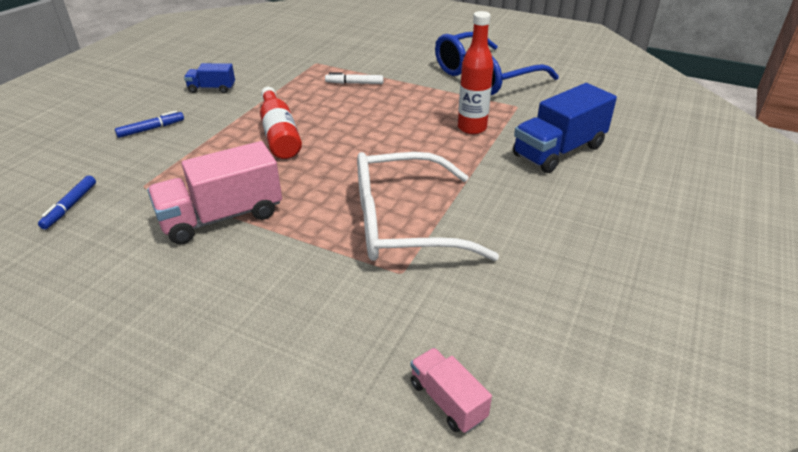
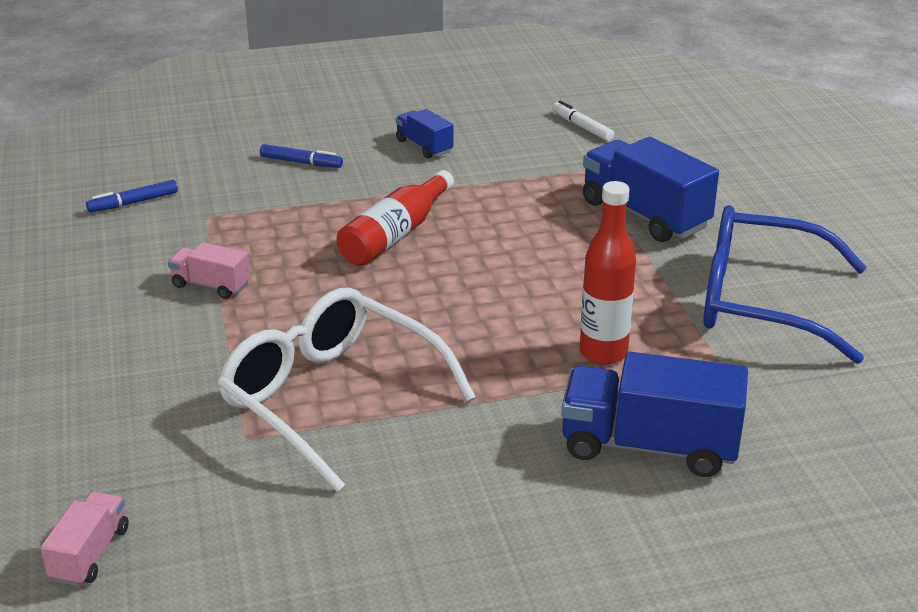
camera: 50 degrees right, 5 degrees down
(222, 217) = (211, 285): pink truck -> pink truck, size x0.53
(354, 83) = (579, 220): white marker -> white marker (582, 127)
(377, 68) = (645, 215): none -> blue truck

